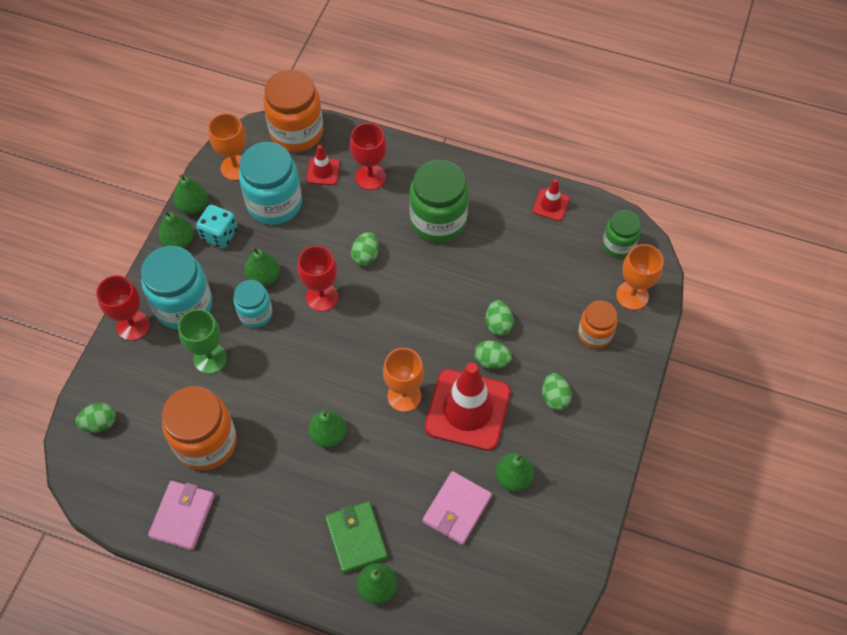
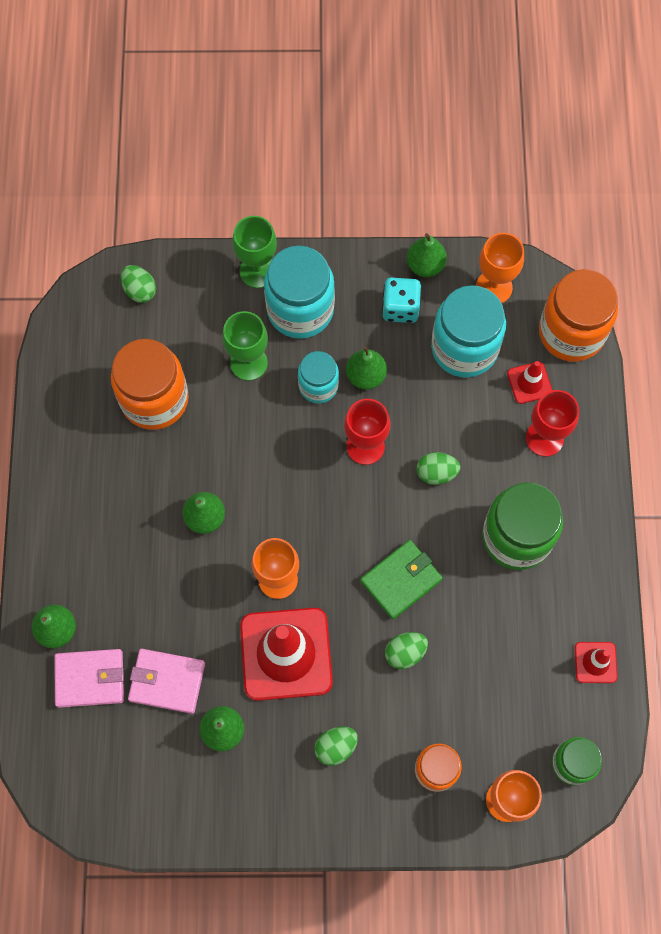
camera: 70 degrees right, 10 degrees up
(133, 325) = (257, 271): red goblet -> green goblet
(179, 241) = (375, 271): green pear -> none
(182, 516) = (70, 411): pink wallet -> pink wallet (90, 679)
(356, 538) = (102, 589): green wallet -> green wallet (401, 580)
(491, 361) = (356, 660): green egg -> none

